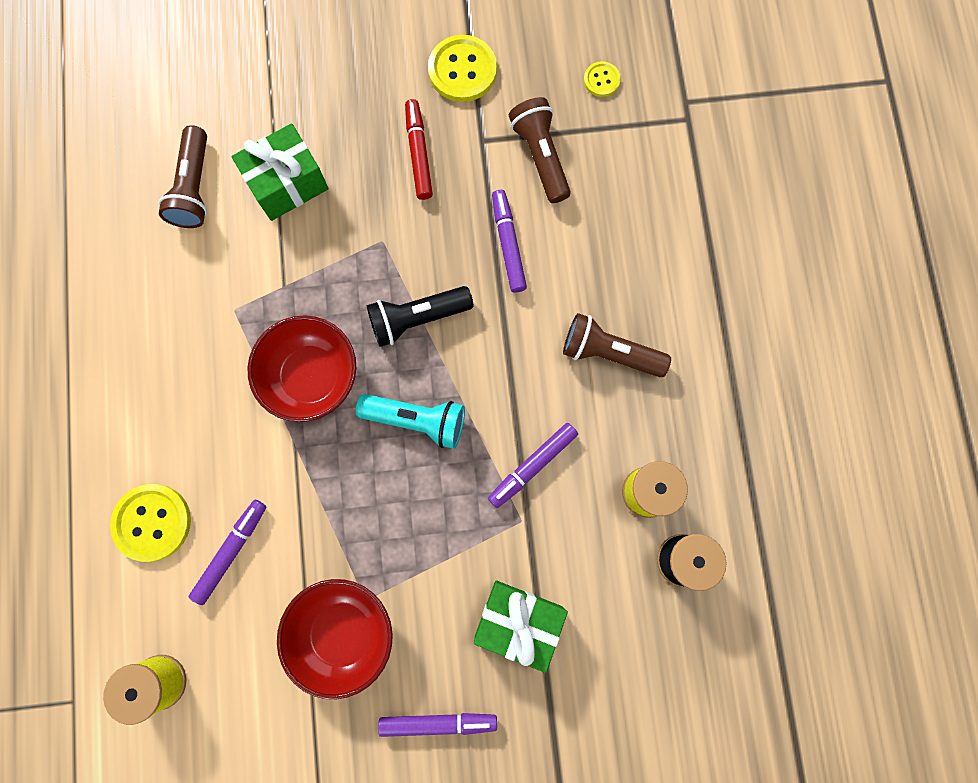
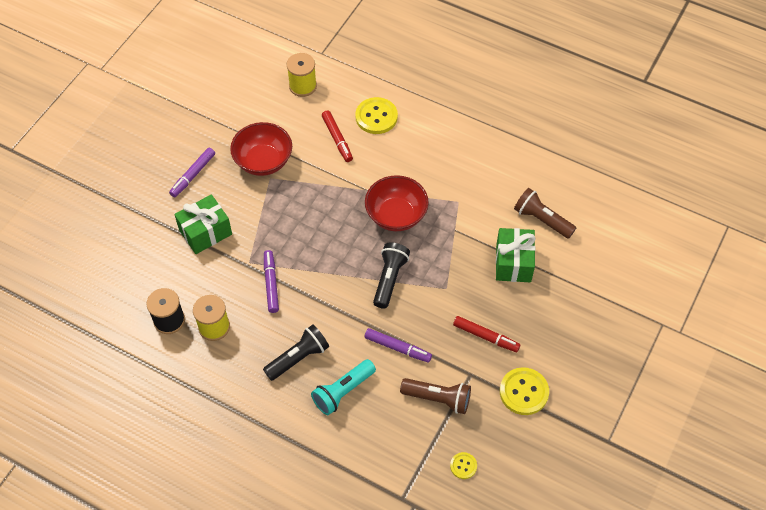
camera: 125 degrees right, 20 degrees down
(231, 551) = (337, 139): purple marker -> red marker
(416, 420) = (336, 247): turquoise flashlight -> turquoise flashlight (343, 391)
(609, 353) = (298, 358): brown flashlight -> black flashlight

